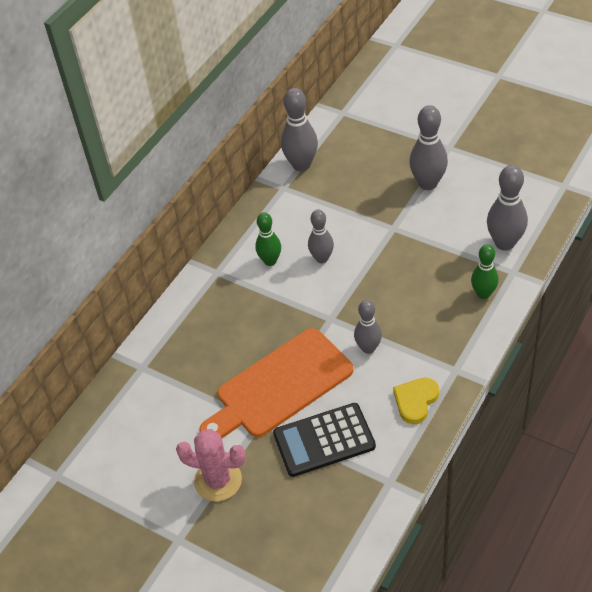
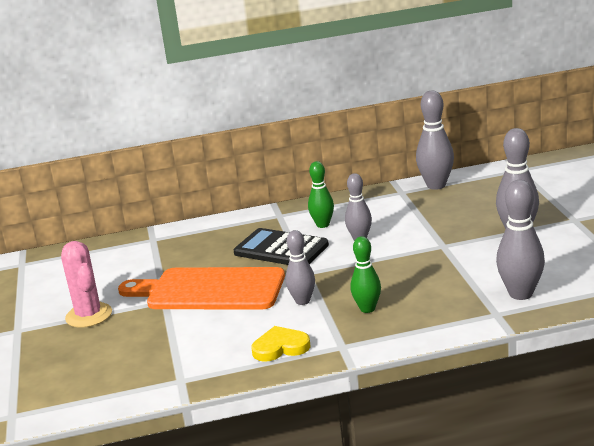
camera: 45 degrees right, 25 degrees down
(324, 440) = (183, 333): black calculator -> black calculator (281, 249)
(483, 294) = (446, 314): green bowling pin -> green bowling pin (367, 309)

